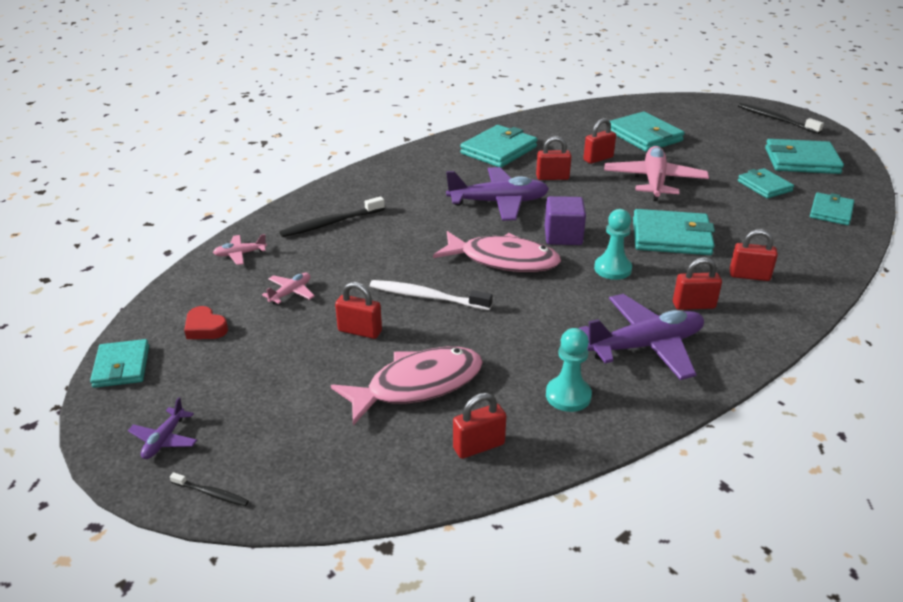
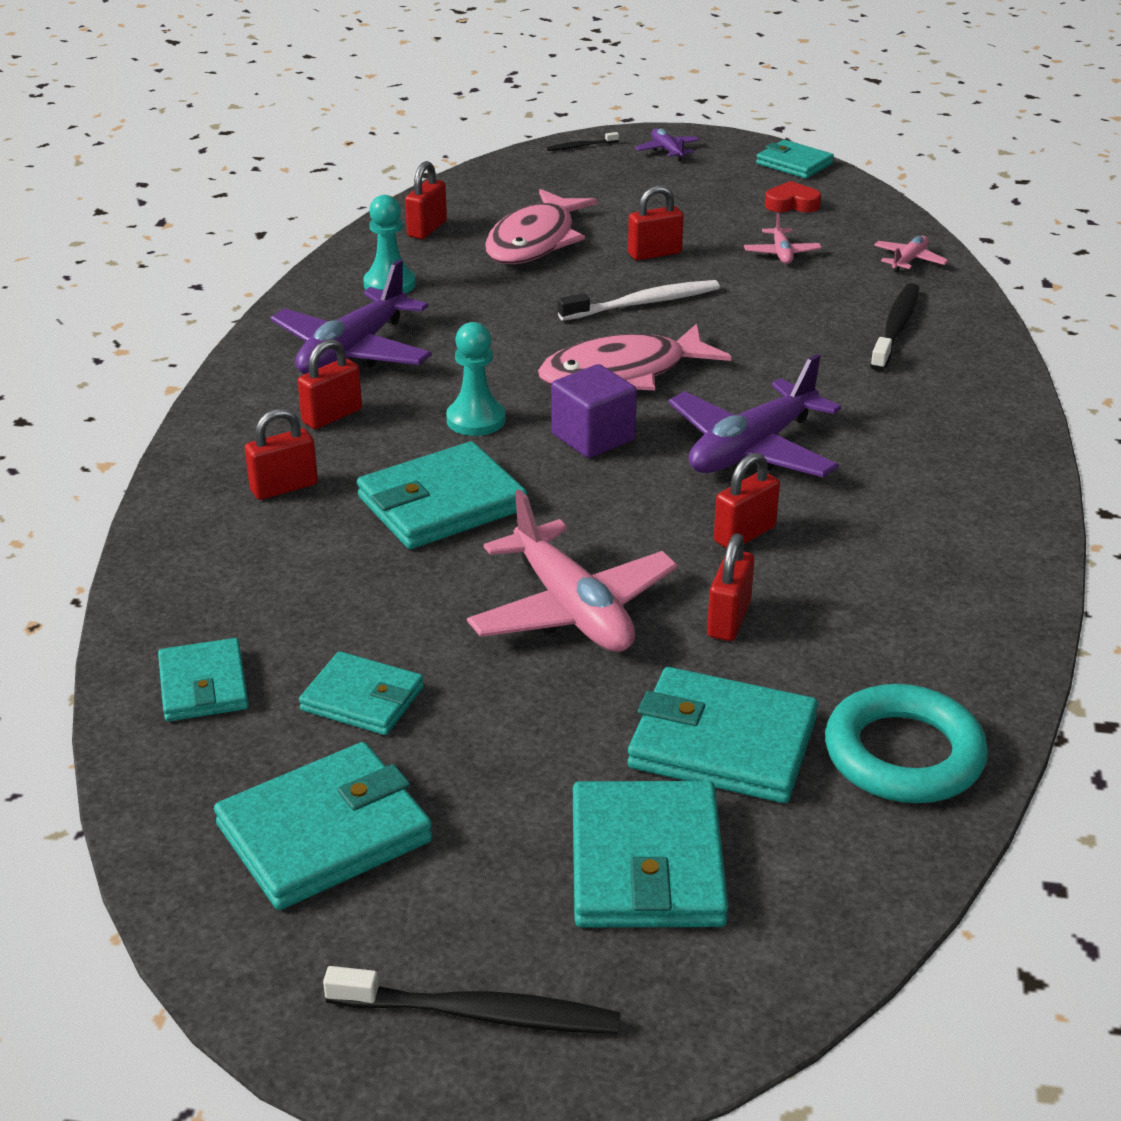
camera: 140 degrees right, 0 degrees up
(498, 150) = (916, 553): turquoise wallet -> turquoise wallet (647, 863)
(591, 117) = (903, 754): none -> turquoise ring

